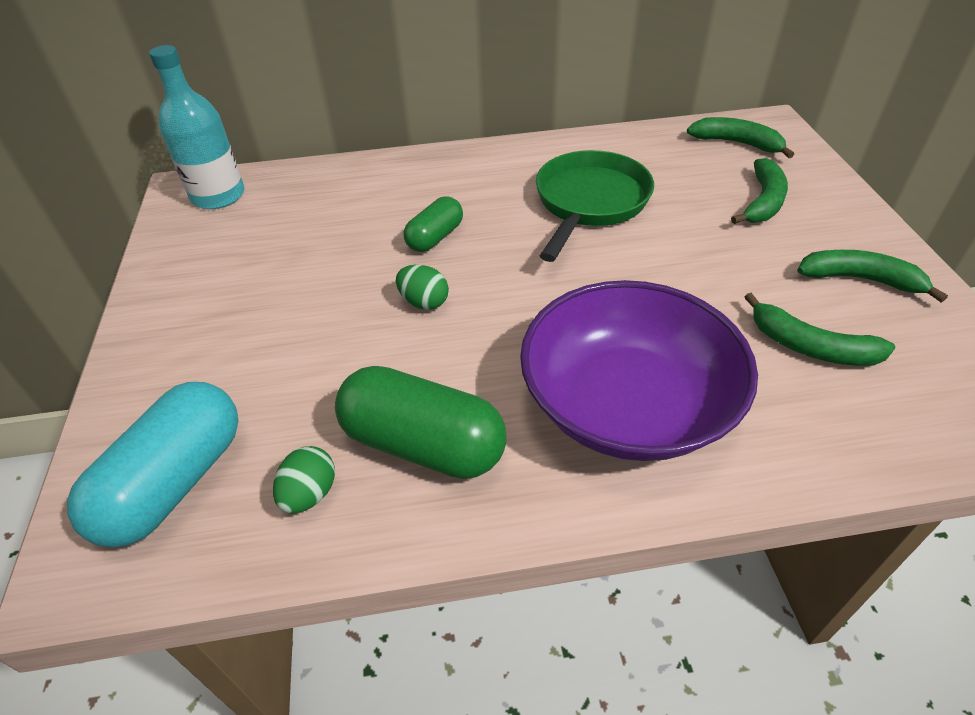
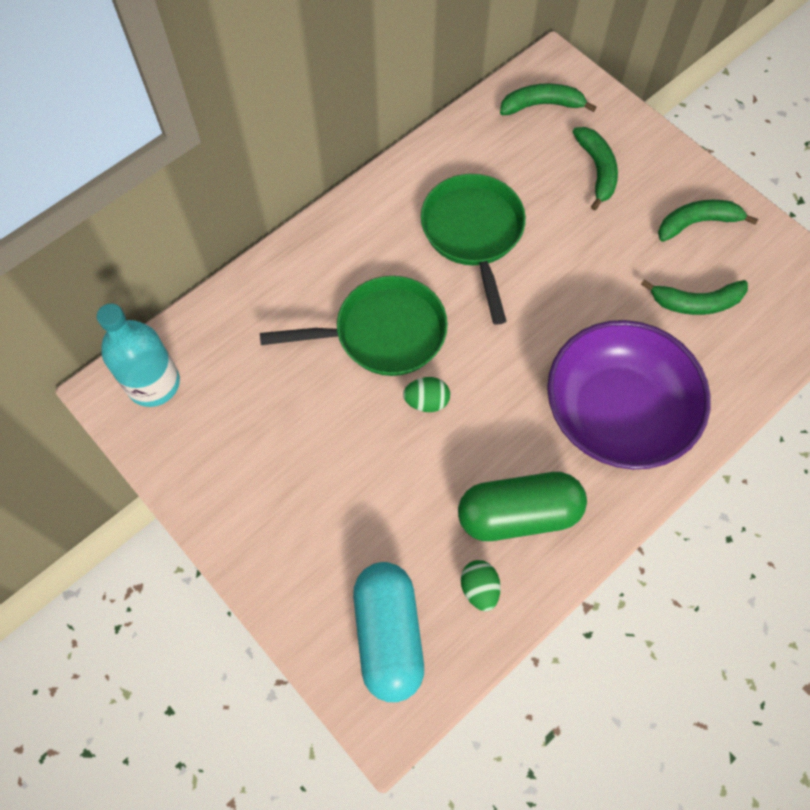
camera: 35 degrees left, 20 degrees up
(435, 237) = (383, 333): green capsule -> green pan

